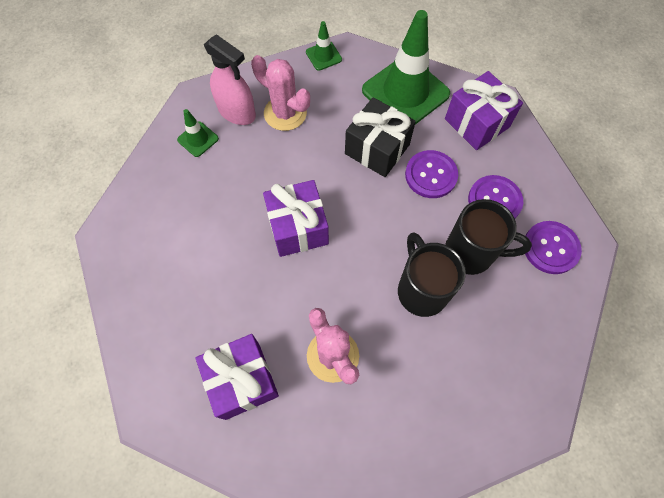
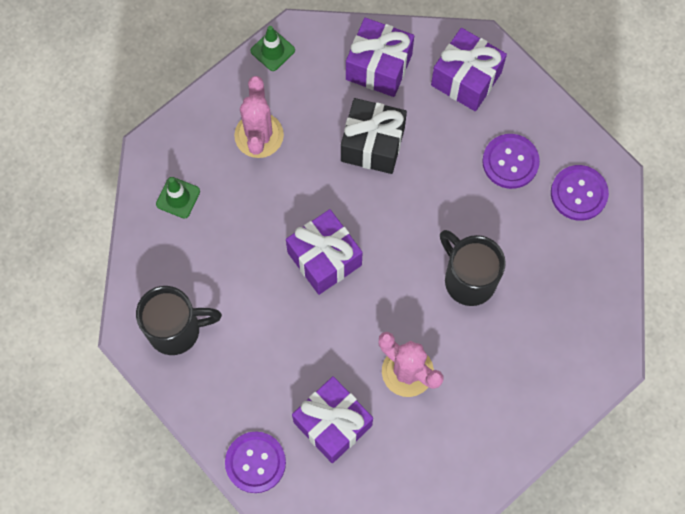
camera: 20 degrees left, 5 degrees up
(237, 112) = (206, 151): pink spray bottle -> none
(285, 113) = (259, 135): pink cactus -> pink cactus turned 75 degrees clockwise
(405, 92) = (379, 67): green traffic cone -> purple gift
(431, 175) = (438, 155): purple button -> purple button (255, 462)
(471, 253) = (504, 225): black mug -> black mug (176, 330)

